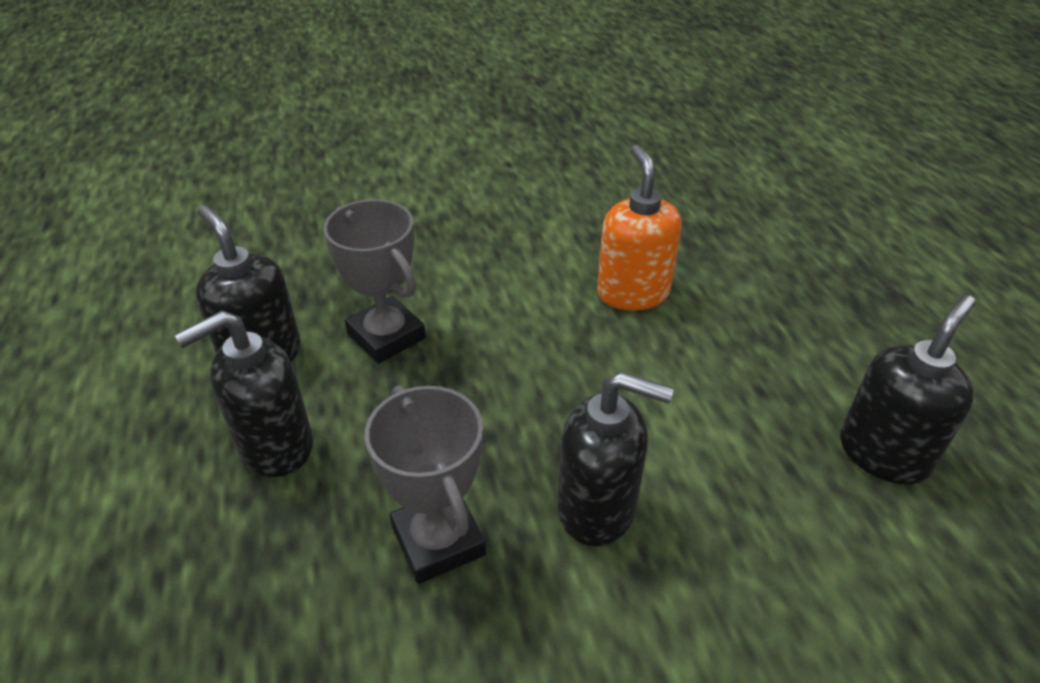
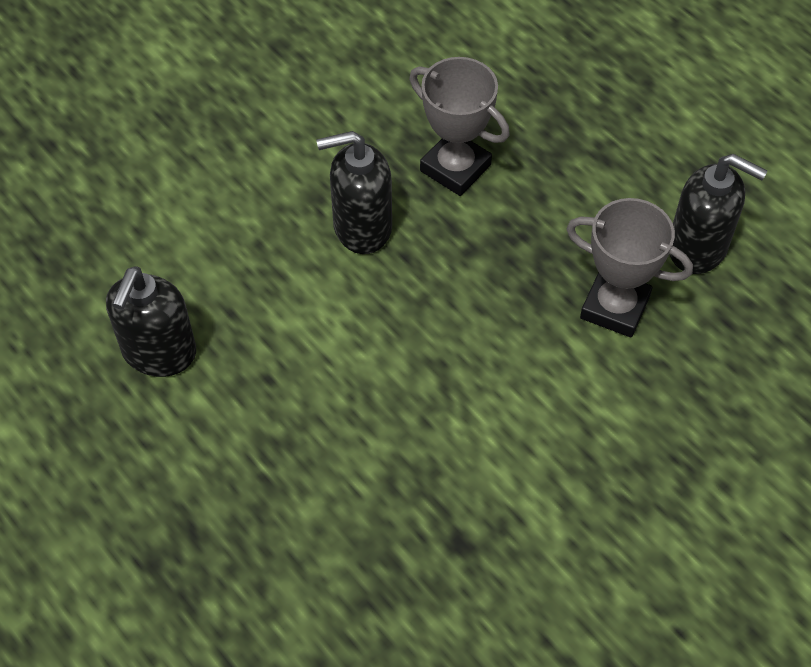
camera: 155 degrees right, 15 degrees up
(275, 446) = (615, 184): black soap dispenser -> none
(632, 293) = (422, 452): orange soap dispenser -> none

